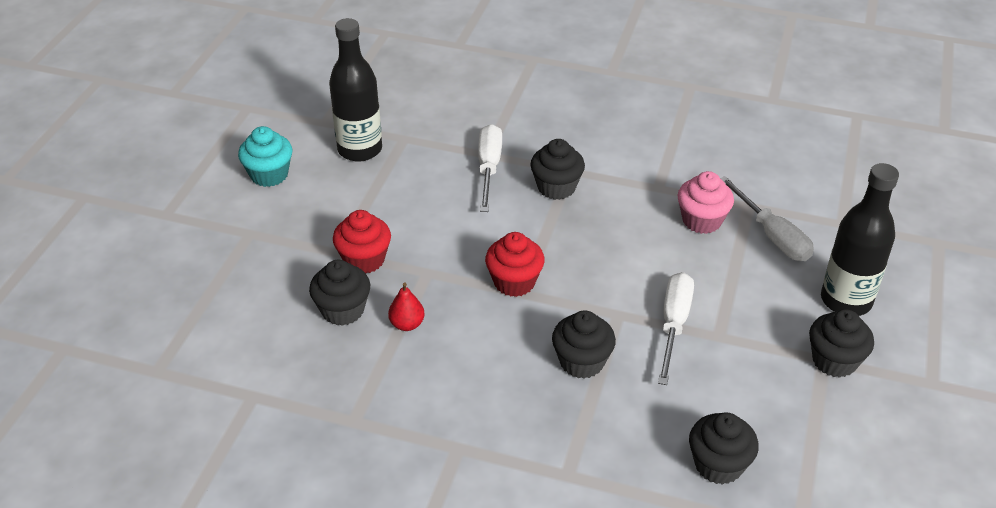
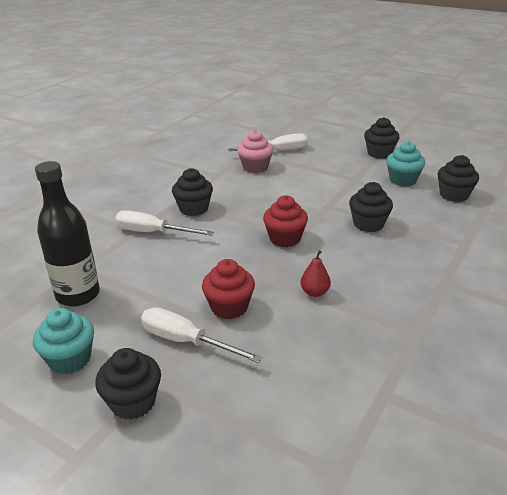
camera: 75 degrees left, 10 degrees down
(343, 310) = (288, 326): black cupcake -> black cupcake (133, 402)
(673, 325) = (342, 190): white screwdriver -> white screwdriver (186, 341)
(743, 396) = (402, 180): none -> turquoise cupcake
(846, 300) = (336, 143): black bottle -> none

